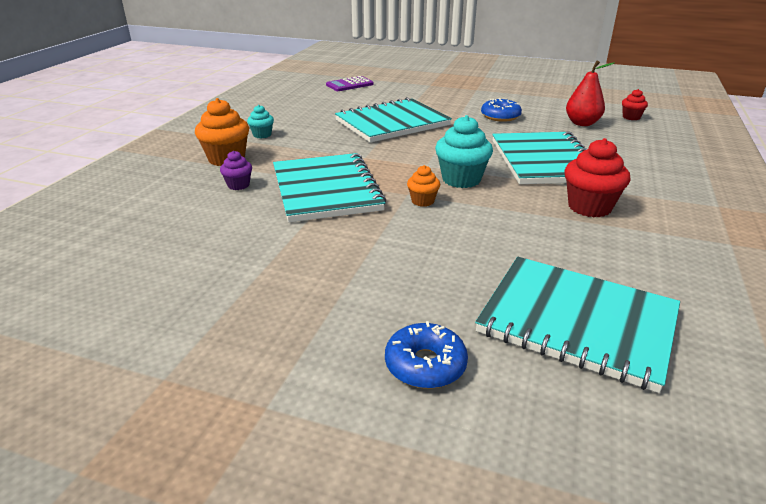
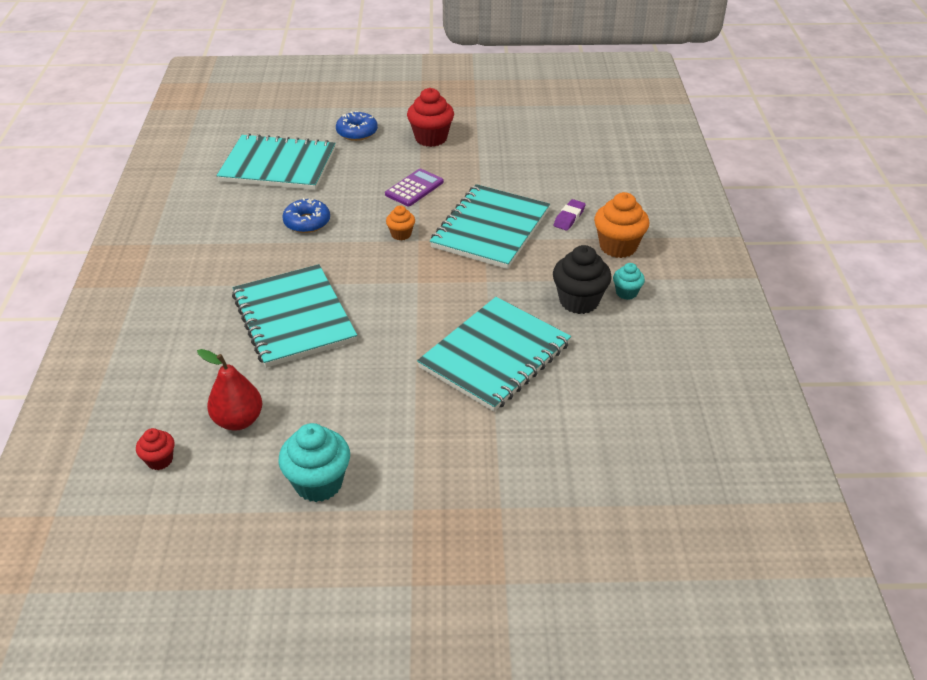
camera: 160 degrees right, 10 degrees up
(238, 185) = (569, 218): purple cupcake -> purple eraser
(303, 136) = (579, 301): none -> black cupcake
(326, 190) = (490, 229): turquoise notebook -> turquoise notebook turned 60 degrees clockwise
(349, 85) = (635, 466): purple calculator -> purple calculator (414, 188)
(461, 179) = (375, 268): turquoise cupcake -> turquoise cupcake (318, 483)
(500, 116) = (356, 412): blue donut -> blue donut (307, 222)
(589, 207) = (255, 258): red cupcake -> red cupcake (431, 138)

